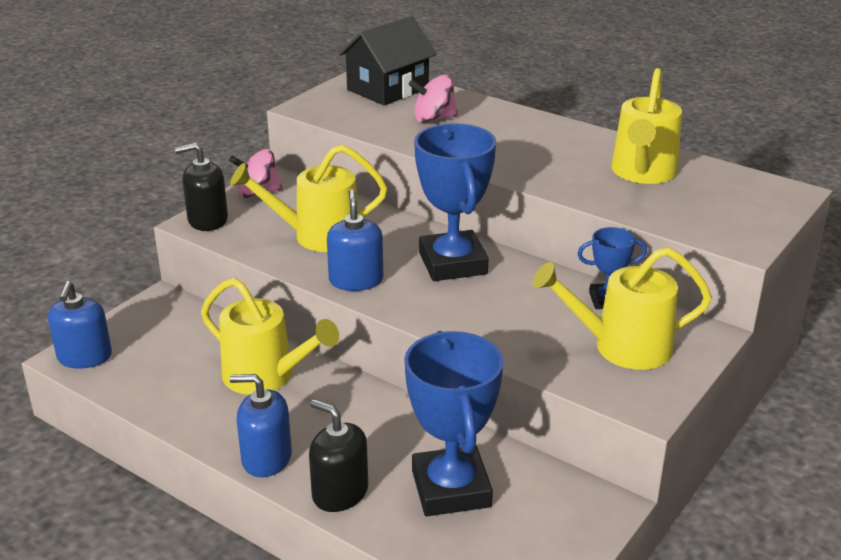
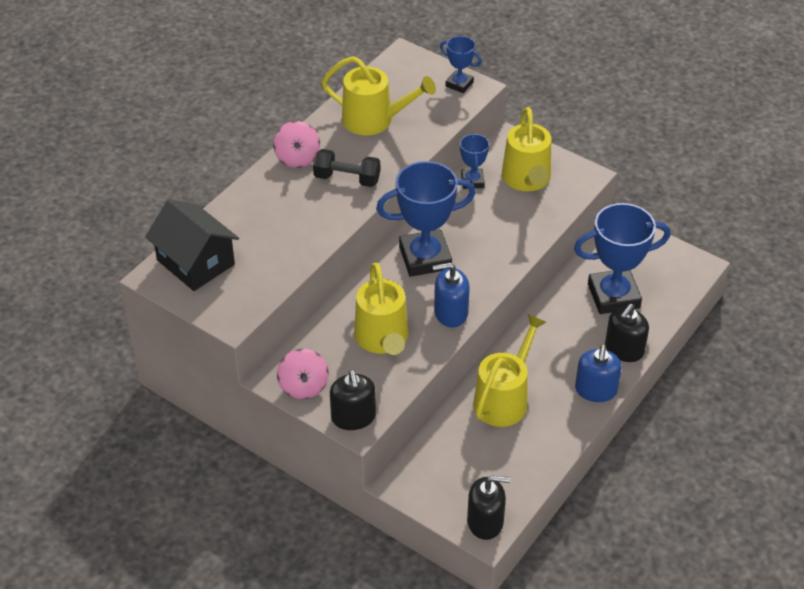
camera: 90 degrees left, 15 degrees up
(84, 357) = (485, 522): blue soap dispenser -> black soap dispenser
(433, 119) = (267, 231): pink spinning top -> pink spinning top (297, 158)
(526, 158) = (347, 179): none -> black dumbbell
(745, 231) = (459, 84): none -> blue trophy

